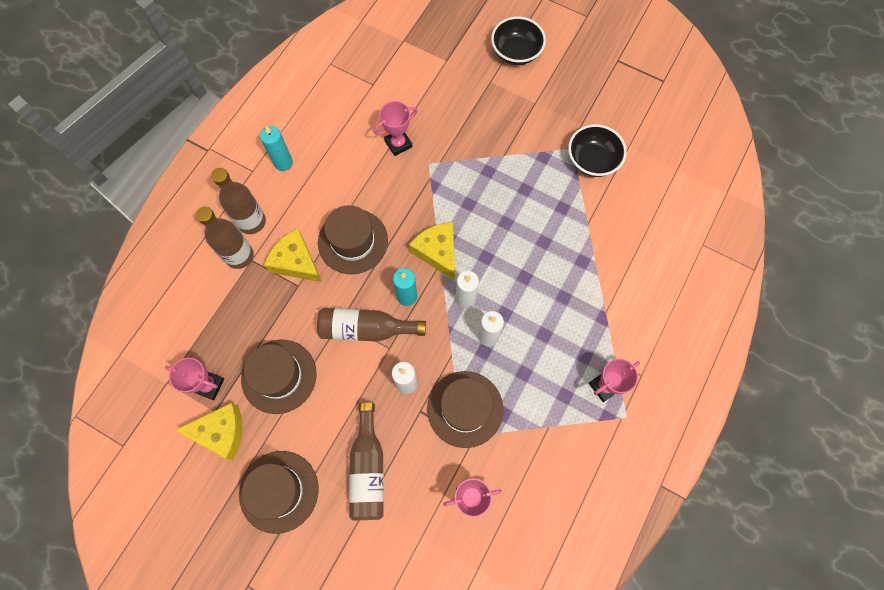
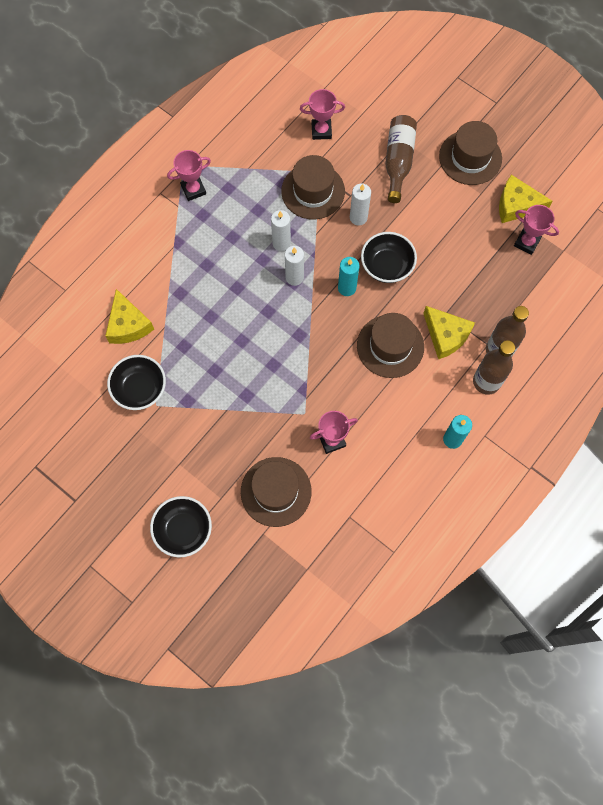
camera: 170 degrees left, 0 degrees up
(279, 376) = (466, 240): brown hat -> brown hat (276, 491)
(366, 329) = (387, 266): brown bottle -> black bowl
(437, 252) = (312, 323): yellow cheese -> yellow cheese (128, 325)

